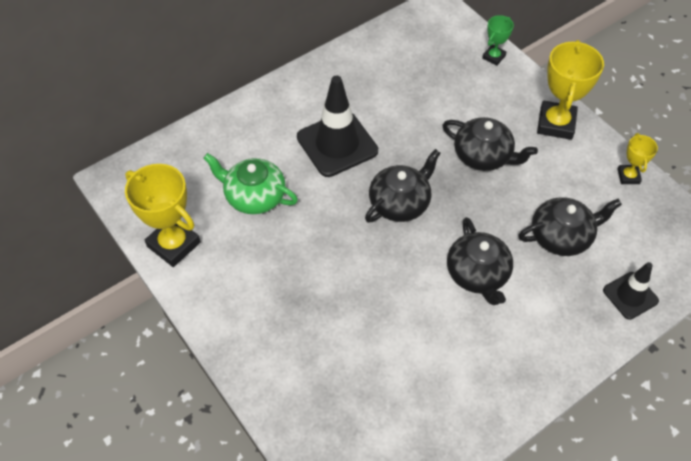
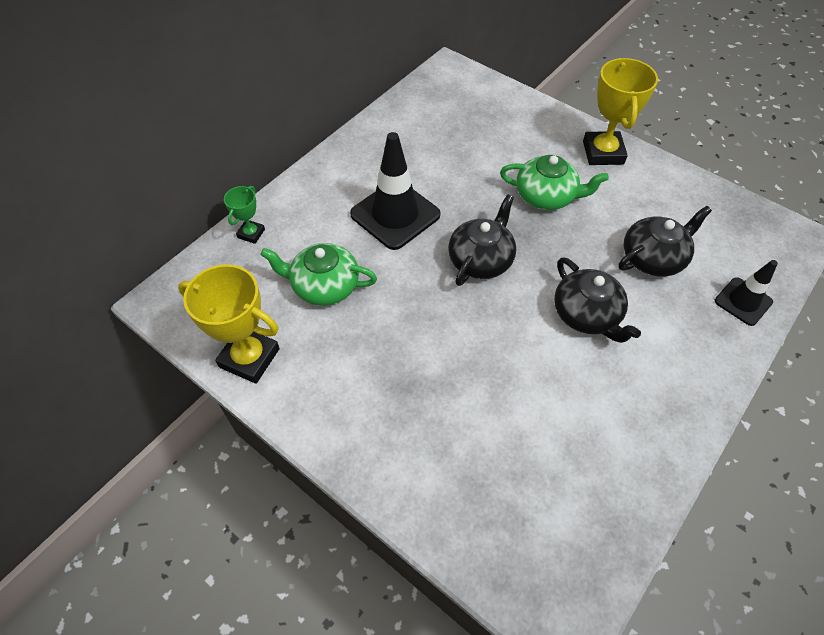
camera: 15 degrees left, 0 degrees up
(483, 156) = (546, 196): black teapot -> green teapot
(493, 57) = (520, 103): green trophy -> green trophy (251, 233)
(628, 176) = (690, 187): yellow trophy -> none

